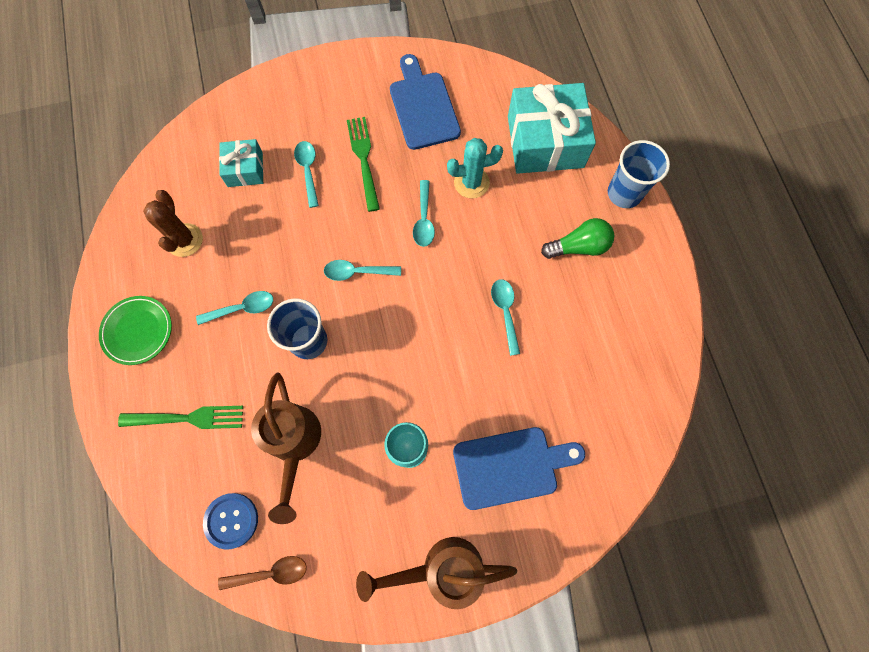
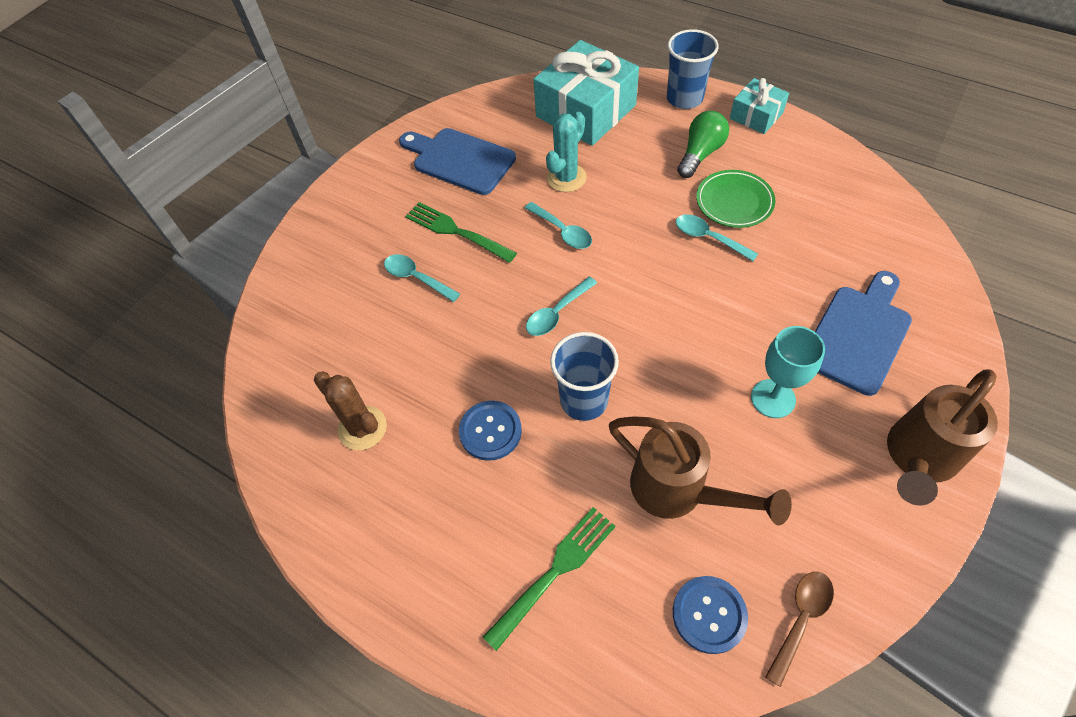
camera: 40 degrees left, 15 degrees down
(138, 331) = (408, 547): green plate -> green plate (734, 202)
(242, 308) = (490, 431): turquoise spoon -> blue button
(245, 169) = (354, 324): turquoise gift -> turquoise gift (756, 116)

